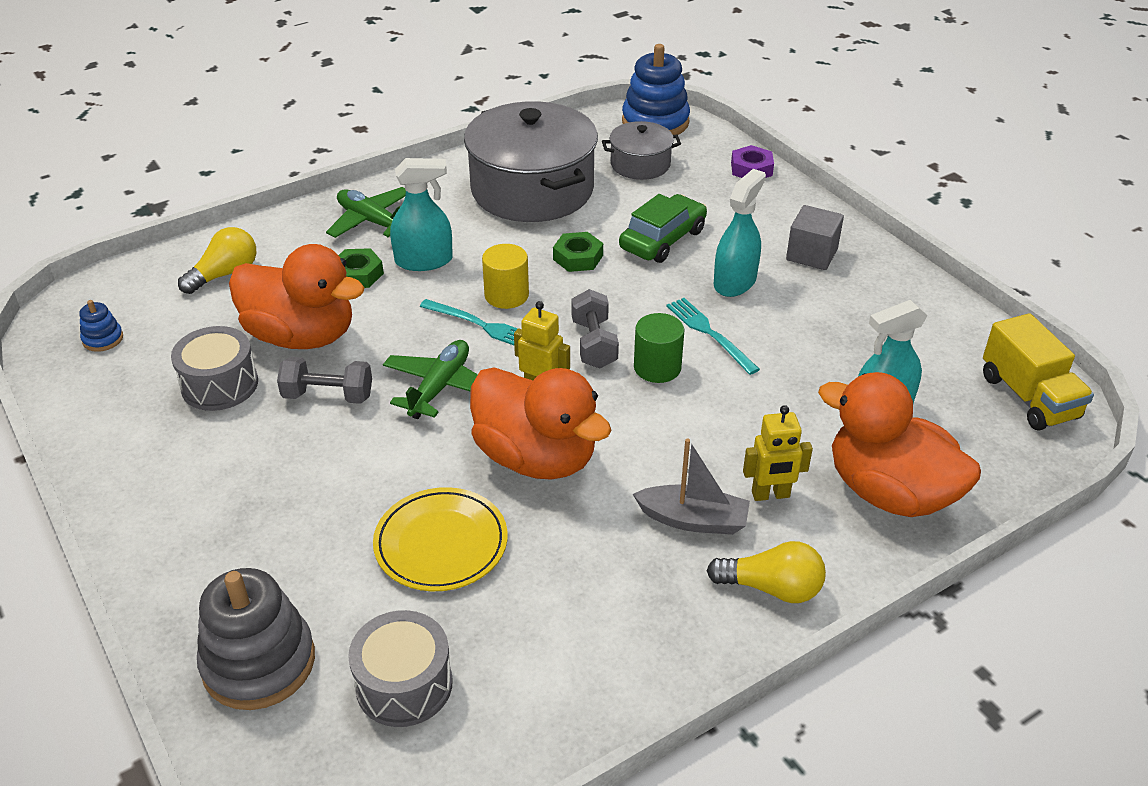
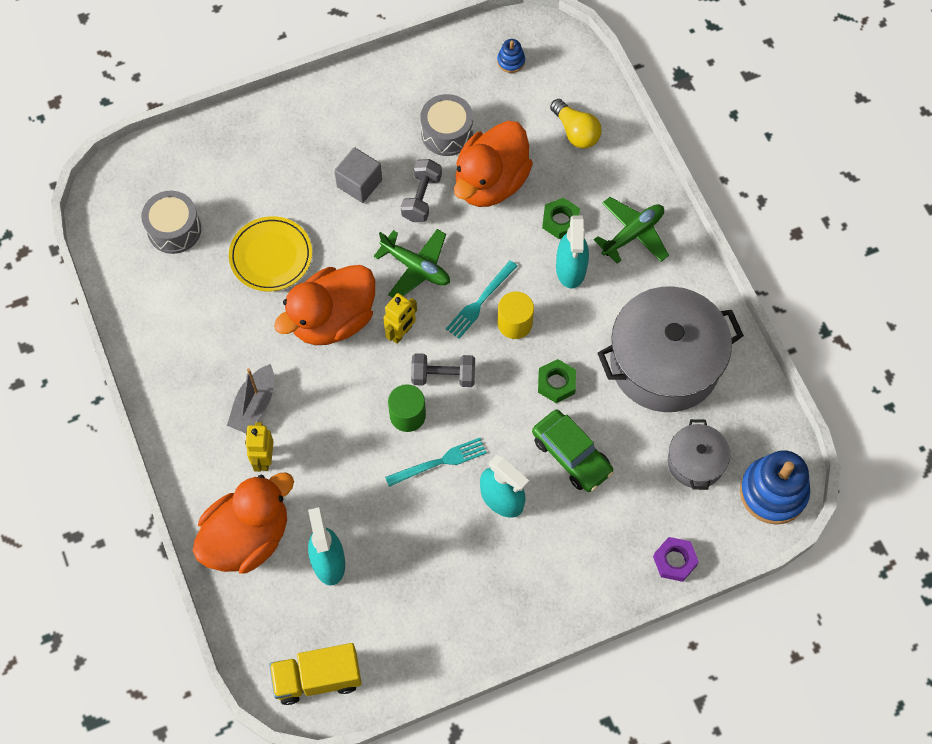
camera: 100 degrees right, 25 degrees up
(259, 662) = (208, 160): grey stacking toy -> none
(771, 588) = (188, 437): yellow light bulb -> none
(811, 254) = (529, 573): grey cube -> grey cube (359, 183)

